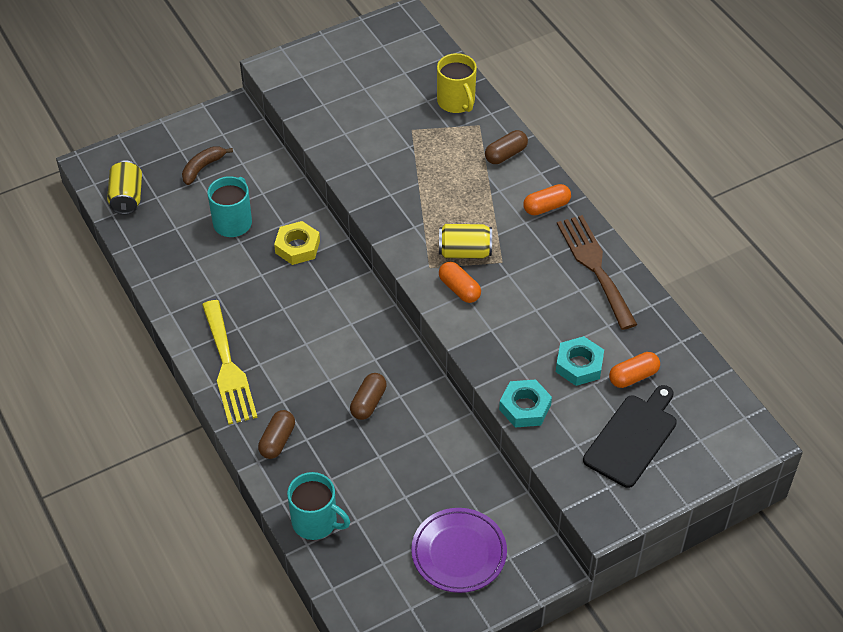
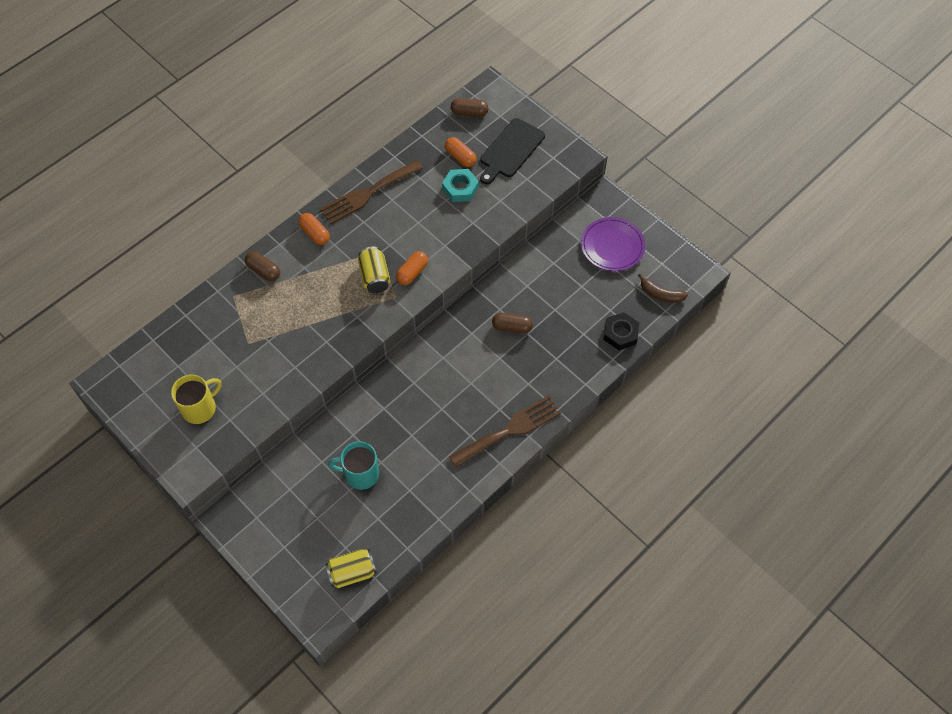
camera: 105 degrees left, 10 degrees up
(203, 168) = (302, 520): brown banana -> brown banana (660, 294)
(228, 367) = (510, 430): yellow fork -> brown fork
(277, 440) = (564, 376): brown capsule -> brown capsule (469, 112)
(297, 247) = (375, 416): yellow nut -> none
(315, 522) = (620, 333): turquoise mug -> black nut
(456, 102) = (208, 318): yellow mug -> yellow mug (200, 408)
(525, 407) = (506, 212): turquoise nut -> none
(632, 437) = (510, 150): black cutting board -> black cutting board turned 75 degrees counterclockwise

